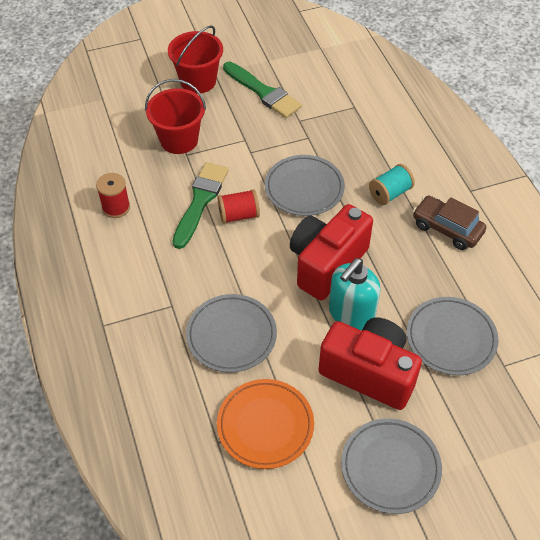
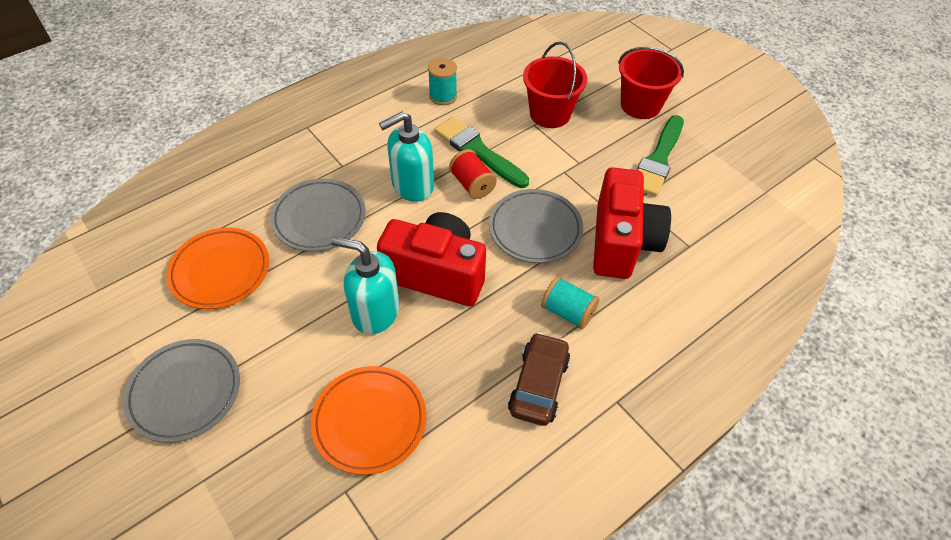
camera: 70 degrees right, 0 degrees up
(116, 207) = (443, 96): red spool -> turquoise spool
(200, 201) = (477, 151): green brush -> green brush turned 135 degrees counterclockwise
(221, 257) = (412, 185): none -> turquoise soap dispenser
(369, 373) = (301, 346): red camera -> red camera (621, 242)
(451, 338) = (369, 421): grey plate -> orange plate

